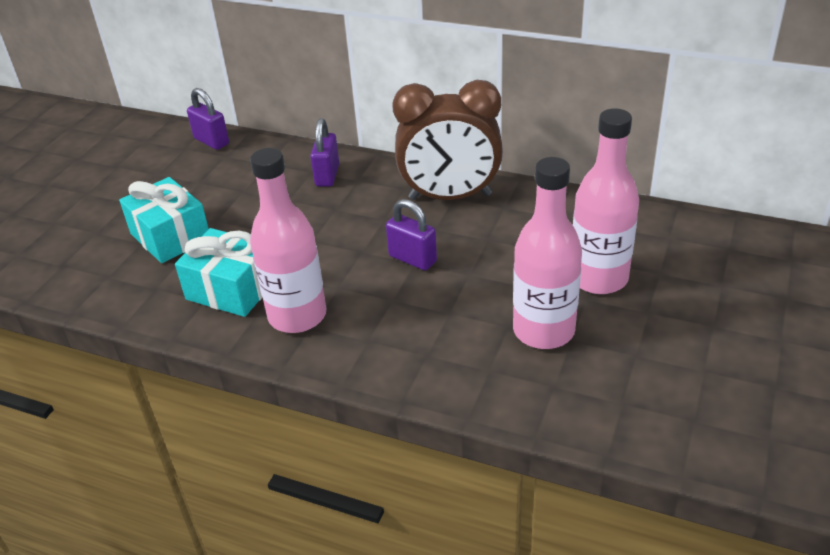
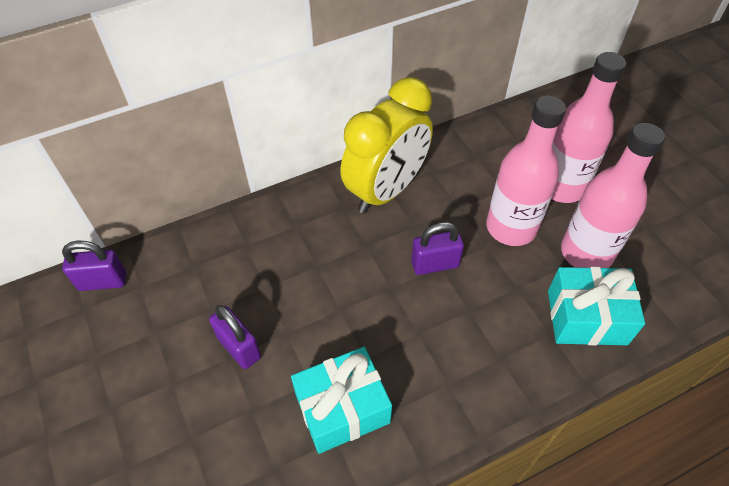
camera: 50 degrees left, 15 degrees up
(170, 236) = (211, 407): turquoise gift -> turquoise gift (586, 317)
(297, 316) = (426, 384): pink bottle -> pink bottle (511, 227)
(327, 175) = (265, 239): purple padlock -> purple padlock (239, 347)
(450, 197) = (386, 190): brown clock -> yellow clock

